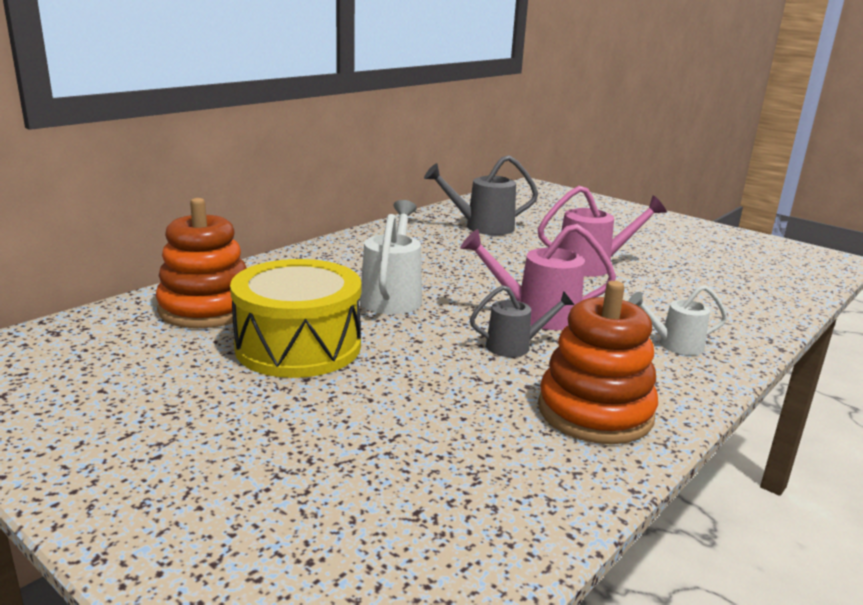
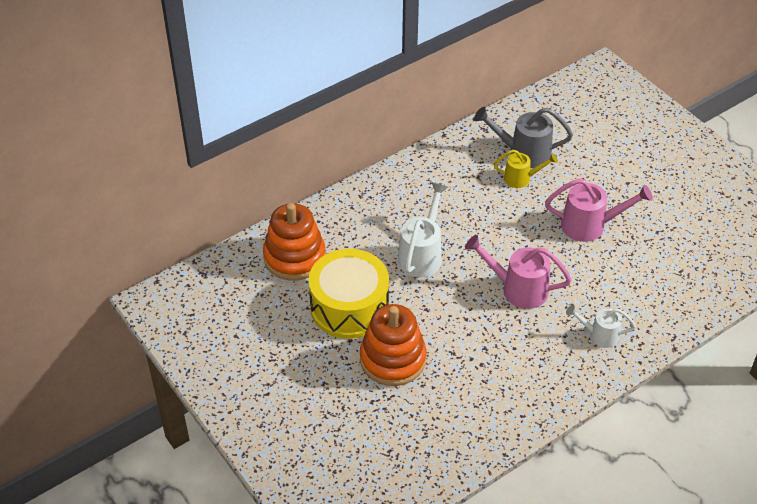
camera: 15 degrees right, 25 degrees up
(490, 241) = (521, 178): none -> yellow watering can
(515, 346) = (488, 323): grey watering can -> none
(595, 412) = (512, 393): orange stacking toy -> orange stacking toy (393, 359)

